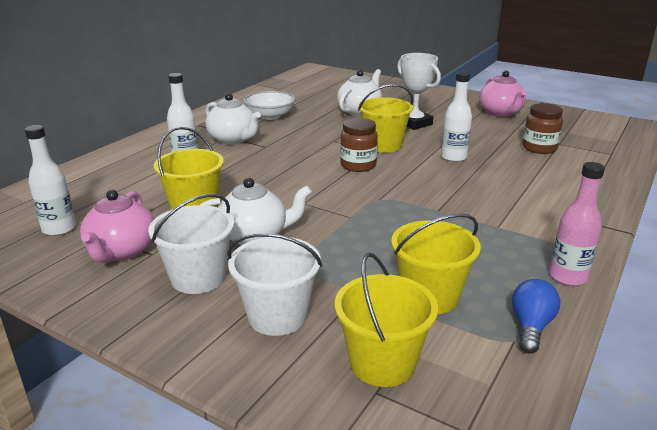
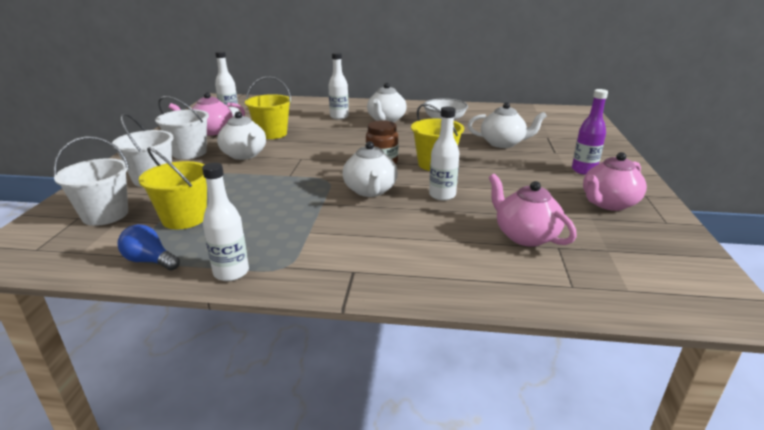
camera: 65 degrees right, 0 degrees up
(382, 363) = (105, 215): yellow bucket -> white bucket
(414, 123) = (505, 168): white trophy -> none
(423, 183) = (370, 191): none -> white teapot
(440, 103) = (584, 170): none -> purple bottle
(531, 327) = (150, 261): blue light bulb -> blue light bulb turned 150 degrees counterclockwise
(539, 148) = (525, 236): brown jar -> pink teapot
(568, 277) = (231, 272): pink bottle -> white bottle

